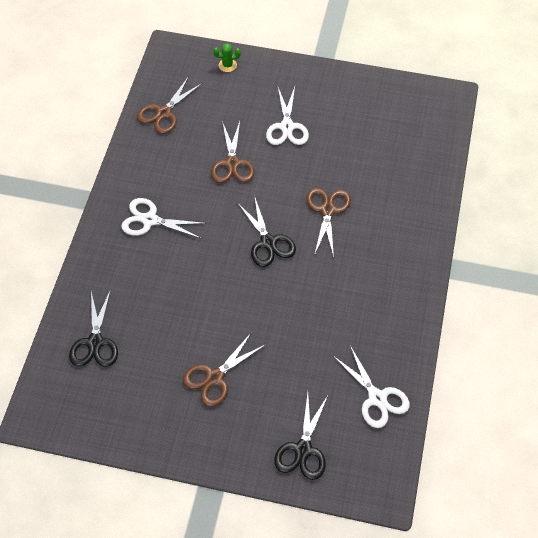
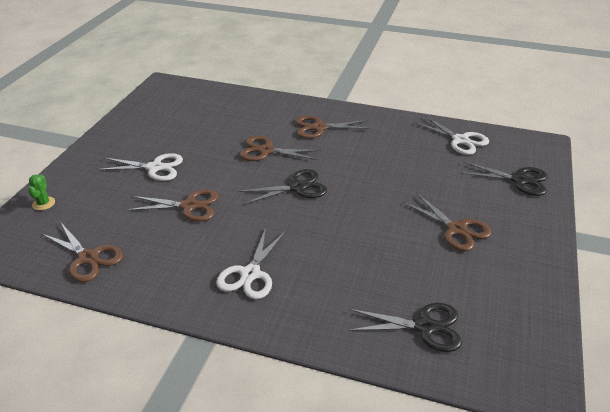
camera: 85 degrees left, 20 degrees down
(377, 398) = (460, 140): white scissors -> white scissors turned 75 degrees clockwise
(380, 254) = (319, 128): none -> brown scissors

